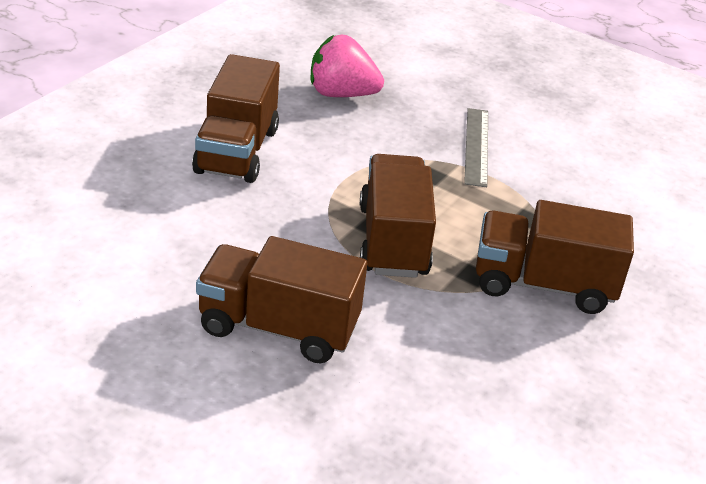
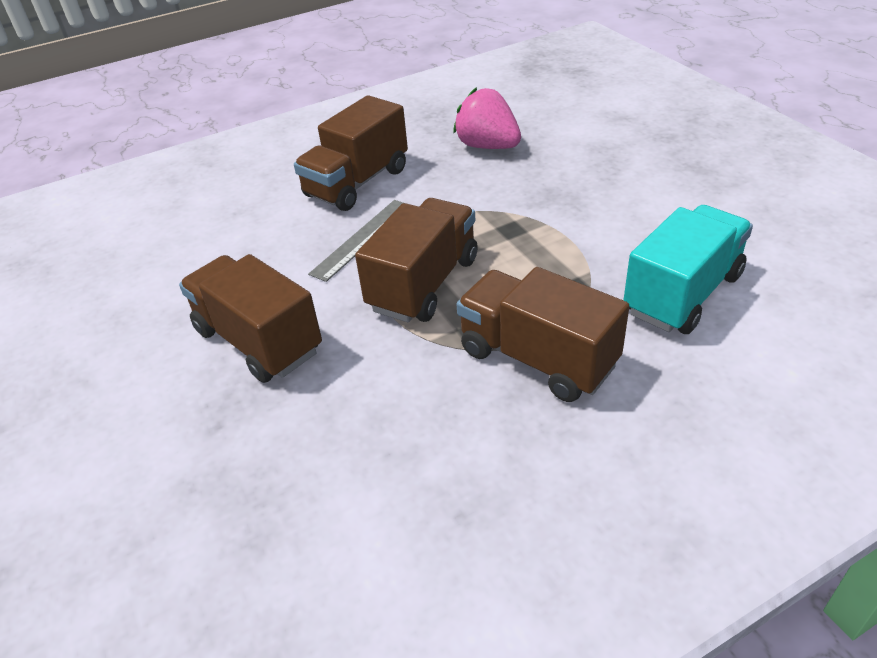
camera: 35 degrees right, 5 degrees up
(476, 146) = (578, 209): grey ruler -> grey ruler (362, 239)
(614, 207) = (682, 293): none -> turquoise truck

